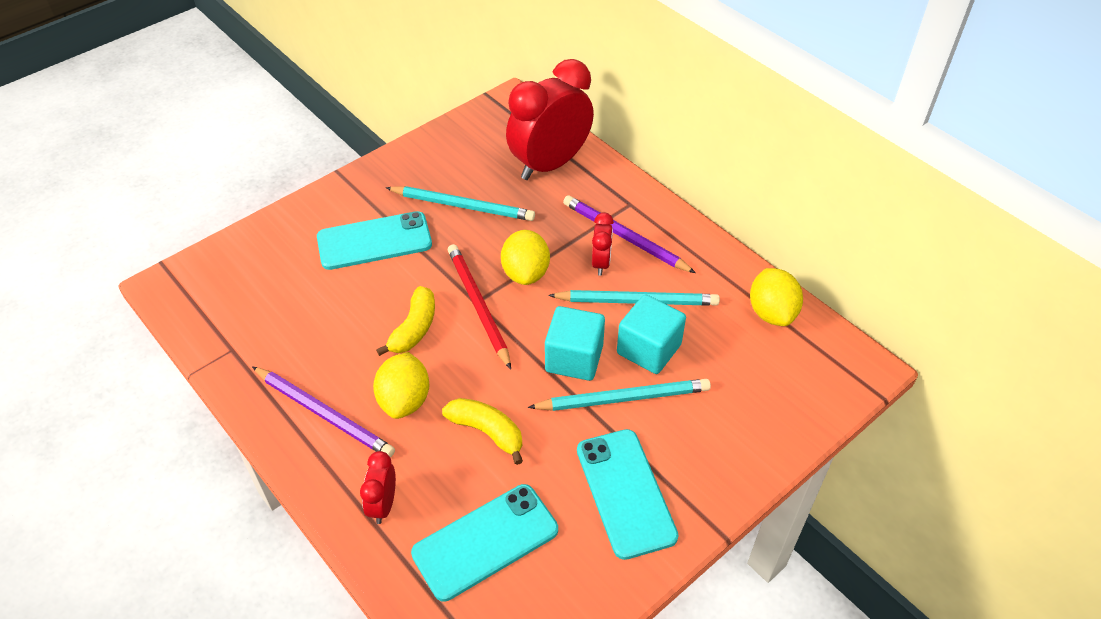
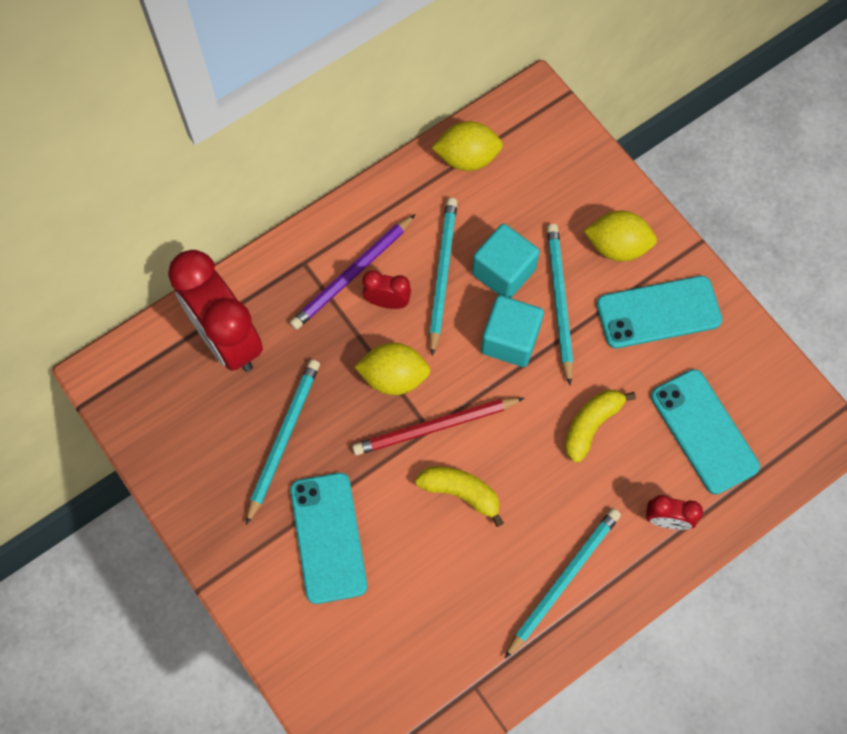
camera: 85 degrees left, 20 degrees up
(324, 414) = (563, 580): purple pencil -> turquoise pencil
(404, 400) = (551, 501): yellow lemon -> yellow lemon (617, 246)

